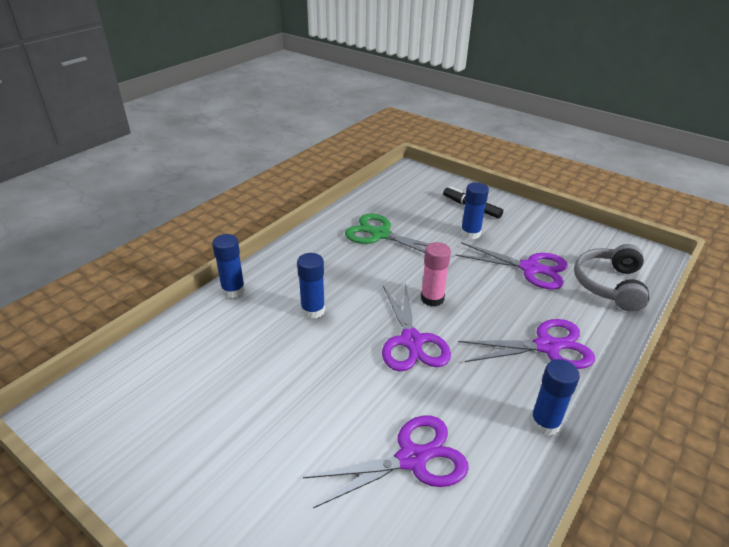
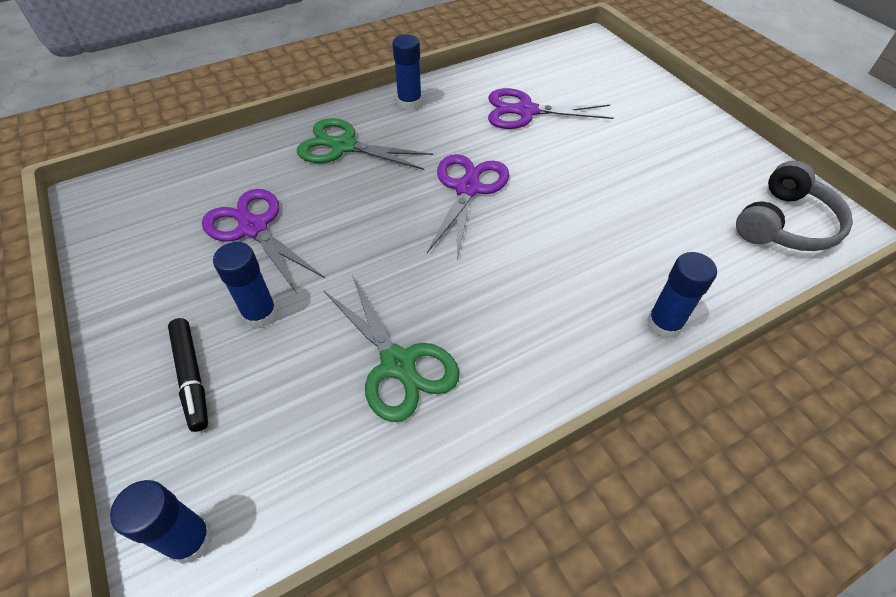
camera: 155 degrees left, 15 degrees up
(313, 310) = (560, 257): blue glue stick -> blue glue stick (190, 540)
(432, 298) = (408, 227): pink glue stick -> none
(547, 346) = (343, 146): purple scissors -> green scissors
(609, 285) = (199, 180): grey headphones -> grey headphones (785, 224)

